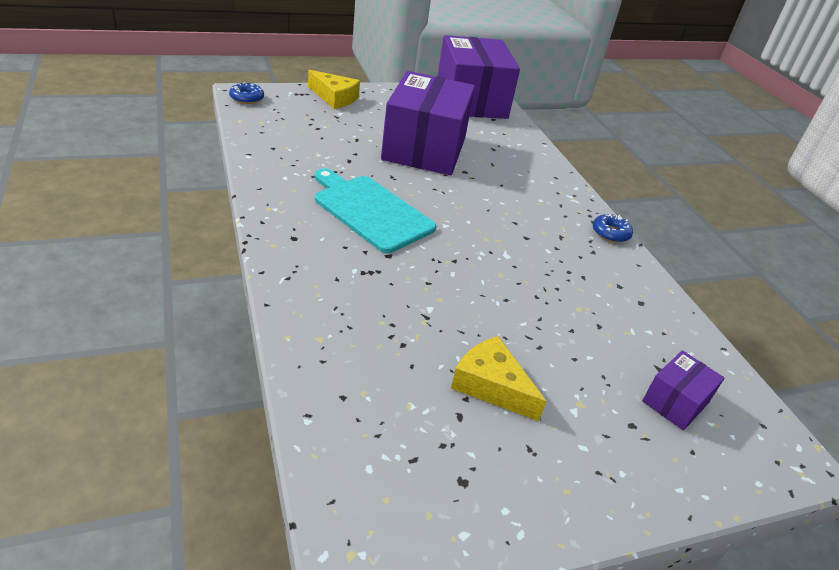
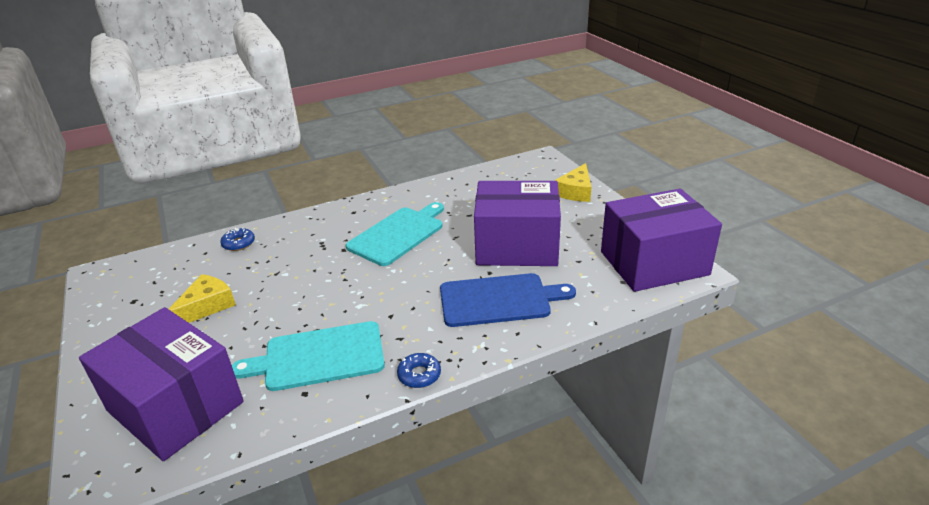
camera: 90 degrees right, 5 degrees down
(246, 98) = (536, 160): blue donut -> blue donut (238, 243)
(509, 175) = (499, 300): none -> blue cutting board
(589, 289) = (319, 357): none -> turquoise cutting board
(675, 402) = (175, 406): purple box -> purple box, size x2.26

